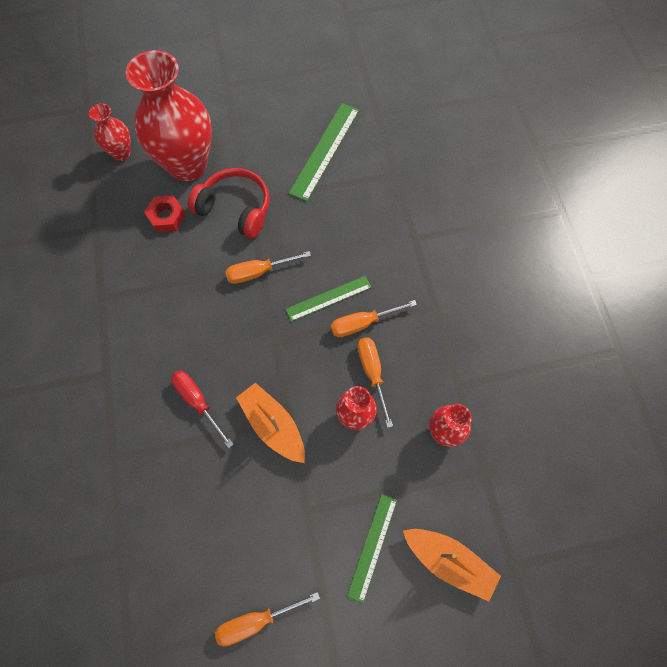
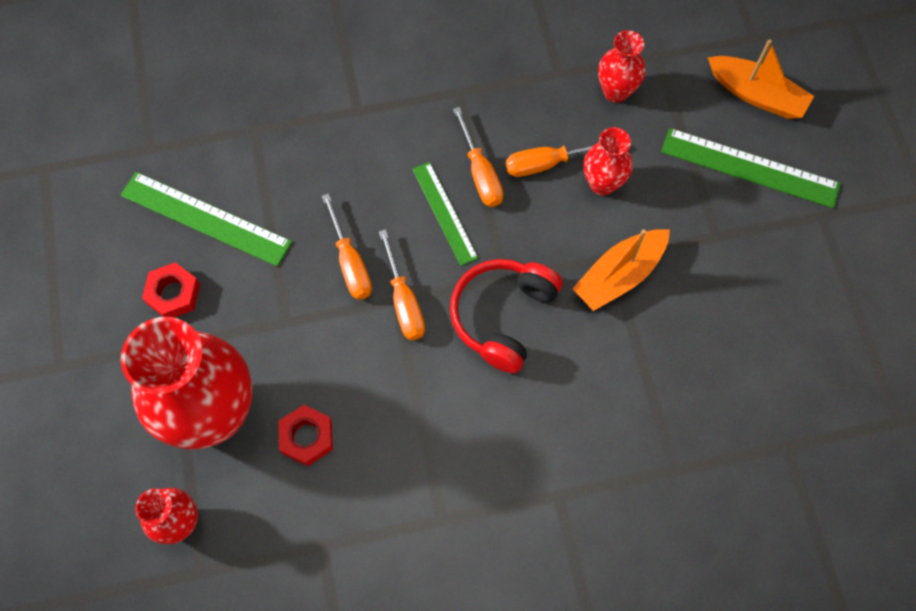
camera: 90 degrees left, 0 degrees up
(198, 402) = (594, 368): red screwdriver -> none
(235, 208) = (298, 338): red headphones -> red headphones (502, 316)
(256, 621) = (841, 285): orange screwdriver -> orange screwdriver (350, 263)
(270, 137) = (173, 294): none -> red nut
(372, 547) = (750, 168): green ruler -> green ruler, size x1.53
(449, 561) = (756, 95): orange boat -> orange boat turned 90 degrees clockwise

